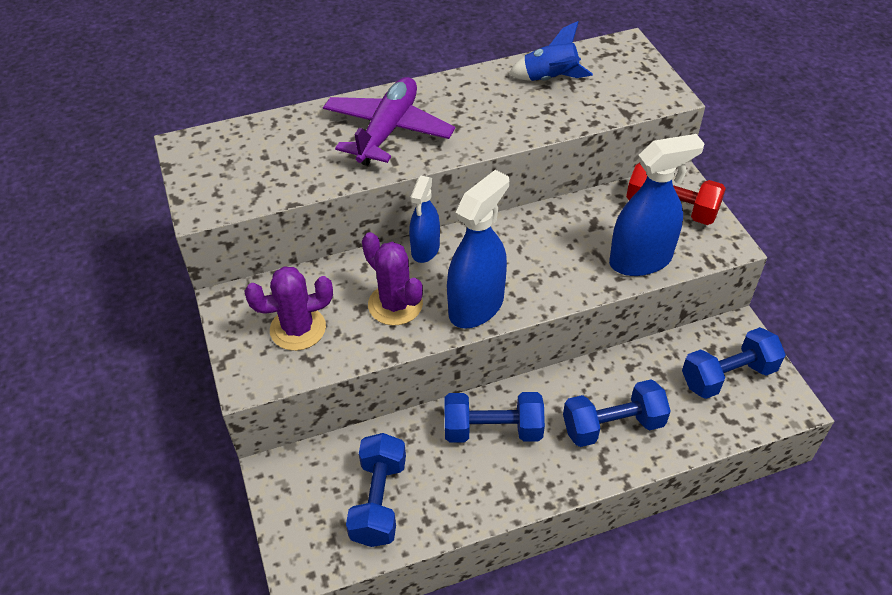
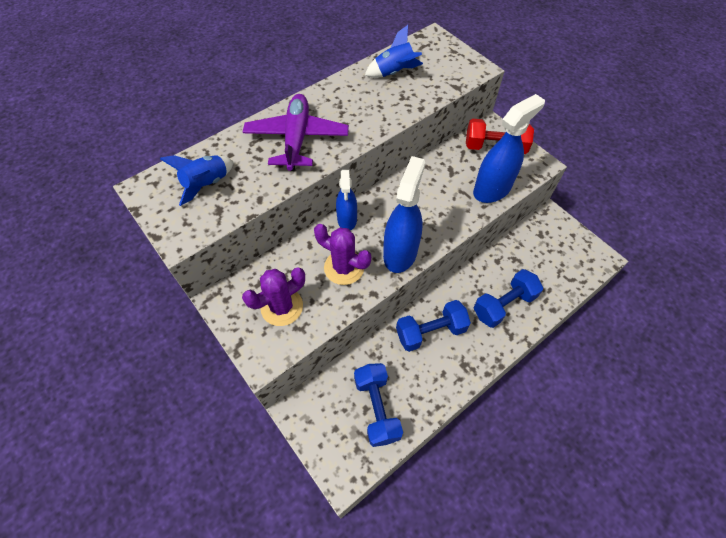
camera: 20 degrees left, 10 degrees up
(258, 157) = (207, 184): none -> blue rocket
(728, 376) = (557, 249): blue dumbbell -> none

